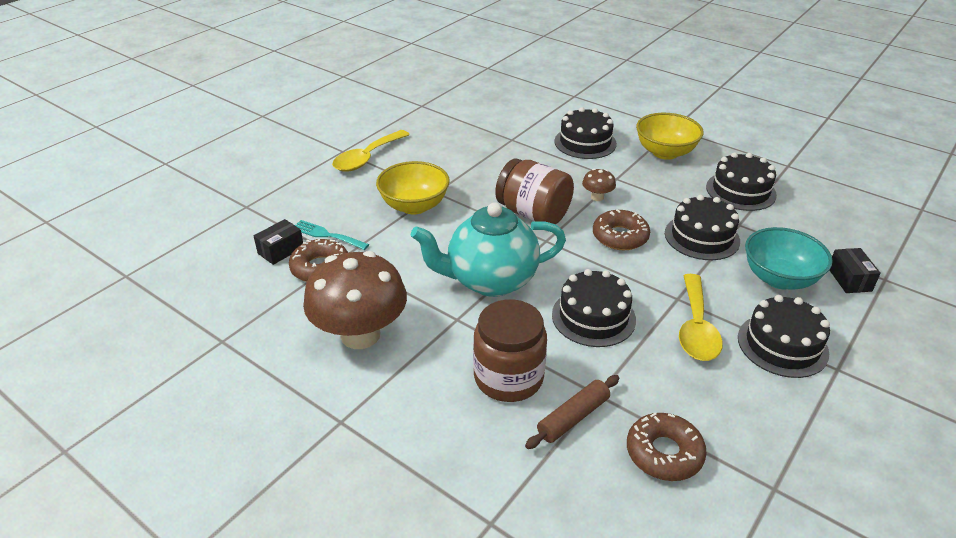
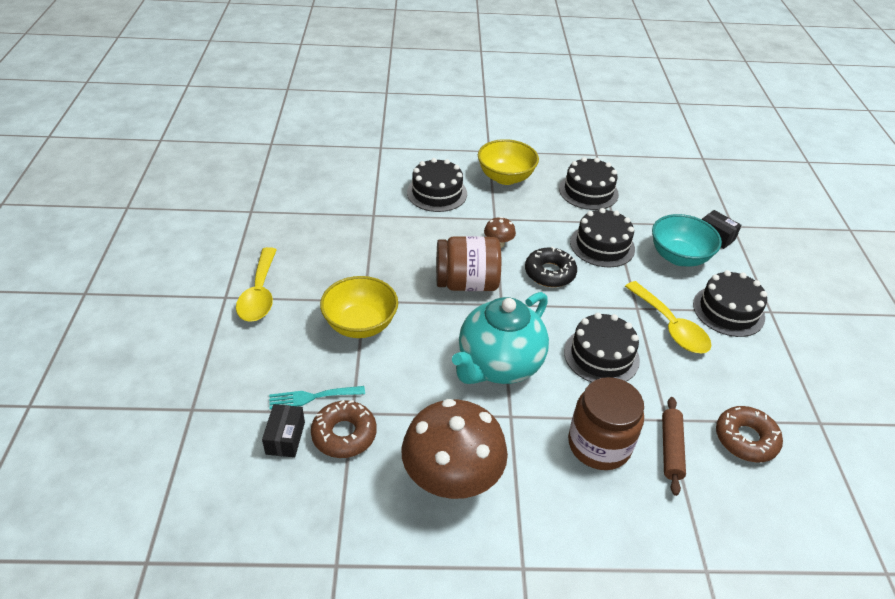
camera: 40 degrees left, 5 degrees up
(620, 236) = (549, 273): brown donut -> black donut

